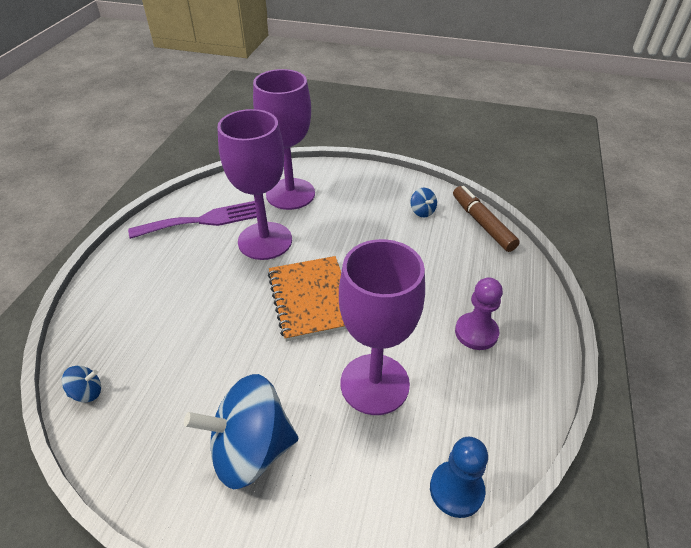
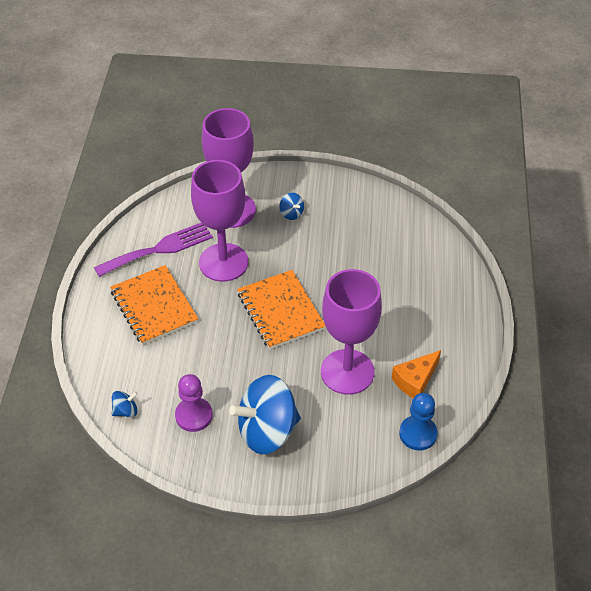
camera: 10 degrees left, 5 degrees up
(173, 276) = (154, 306): none -> orange notebook
(422, 211) = (359, 213): blue spinning top -> blue spinning top (291, 213)
(461, 409) = (415, 380): none -> orange cheese
(476, 332) = (420, 320): purple pawn -> purple pawn (194, 415)
(482, 224) = (415, 219): brown marker -> none

